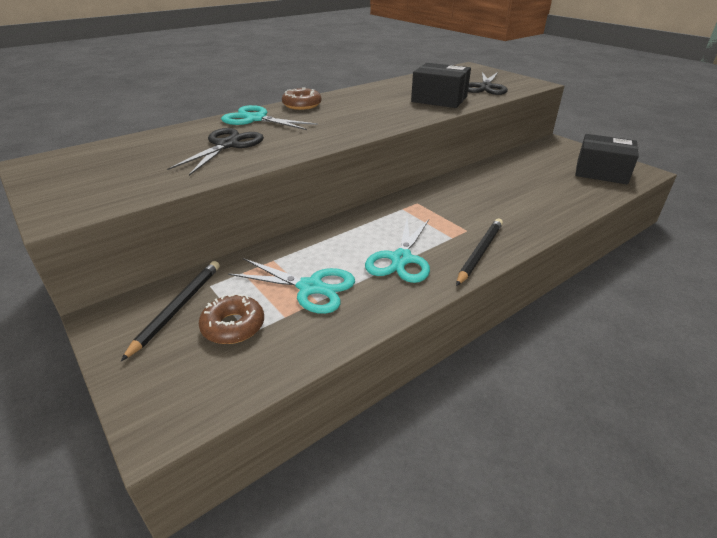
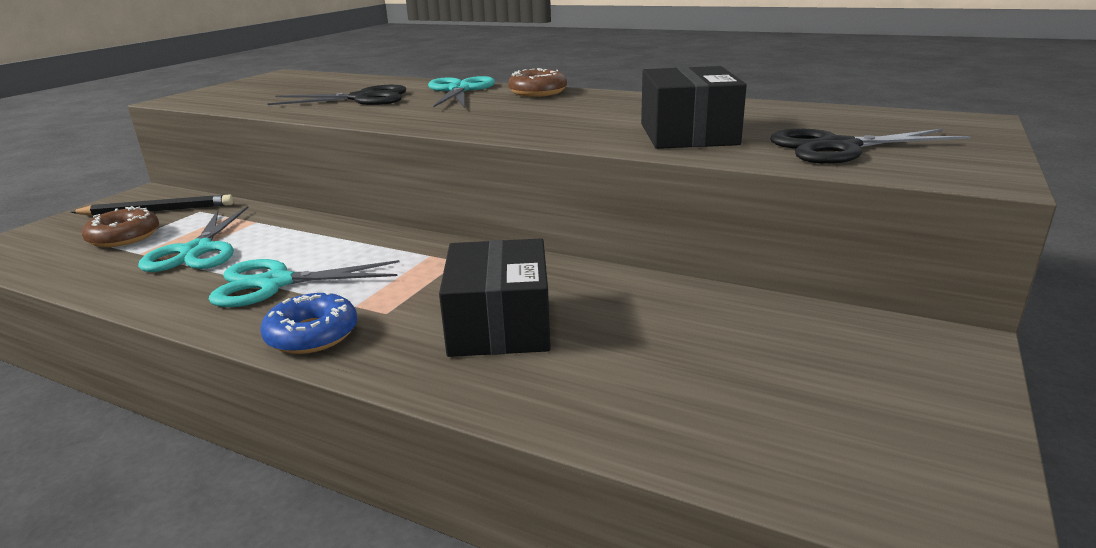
camera: 65 degrees right, 10 degrees down
(480, 253) = (312, 334): black pencil -> blue donut
(601, 172) = (838, 434): black box -> black box (499, 324)

